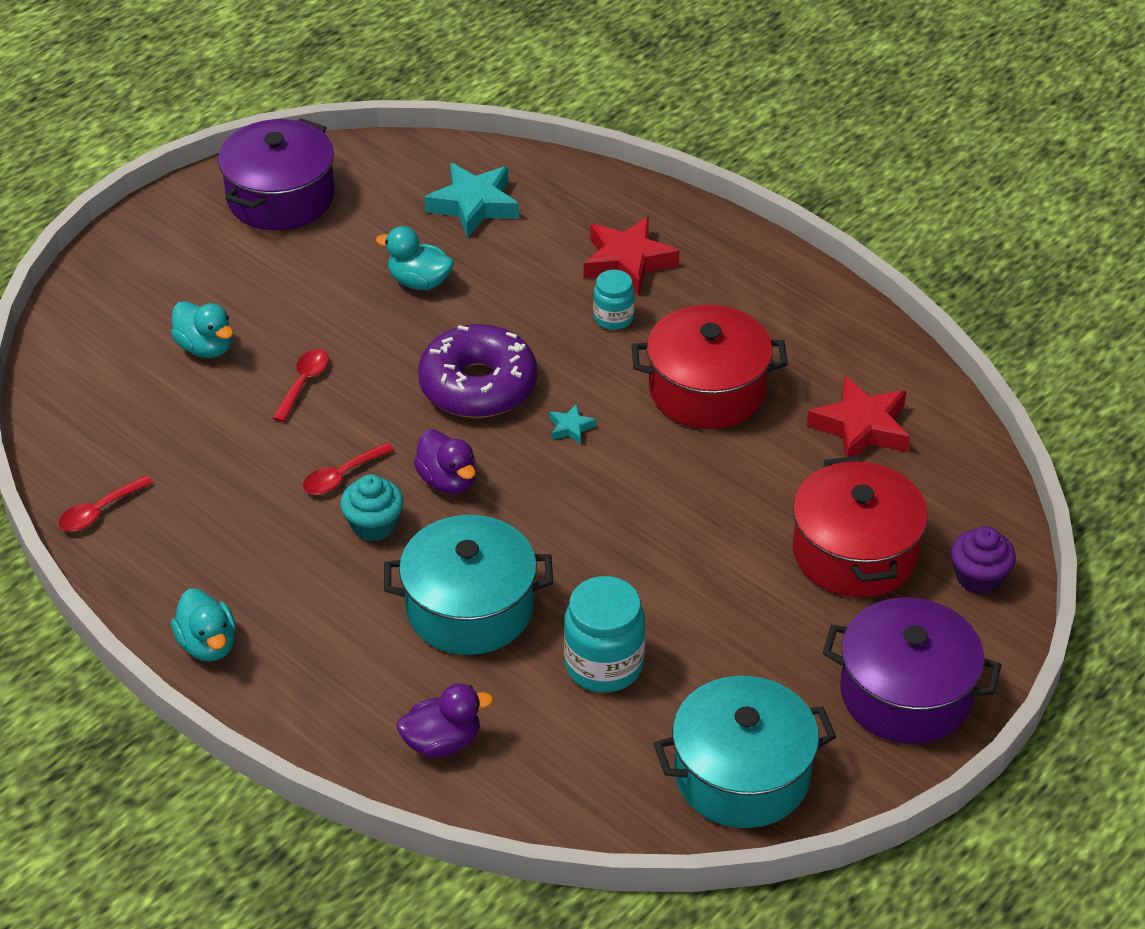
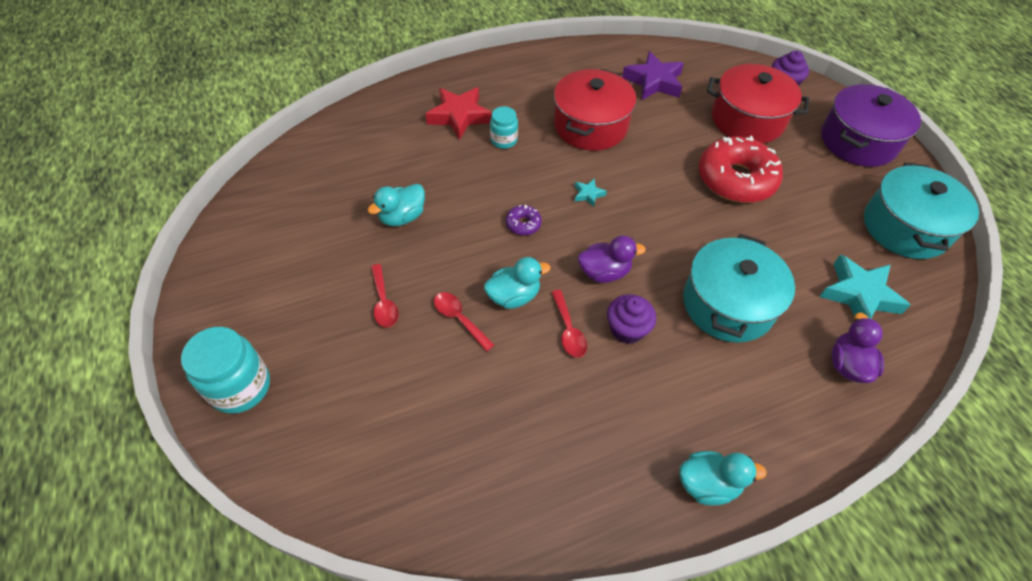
camera: 65 degrees left, 10 degrees up
(99, 511) = (521, 517): red spoon -> red spoon (384, 302)
(205, 347) = (378, 368): turquoise duck -> turquoise duck (514, 296)
(280, 197) = (250, 261): purple pot -> none
(374, 525) = (627, 329): turquoise cupcake -> purple cupcake
(474, 205) = (350, 163): turquoise star -> turquoise star (859, 294)
(478, 385) = (523, 224): purple donut -> purple donut, size x0.42
(604, 665) = (801, 255): turquoise jar -> turquoise jar (240, 387)
(709, 567) = (736, 179): none -> red donut
(861, 427) = (654, 82): red star -> purple star

